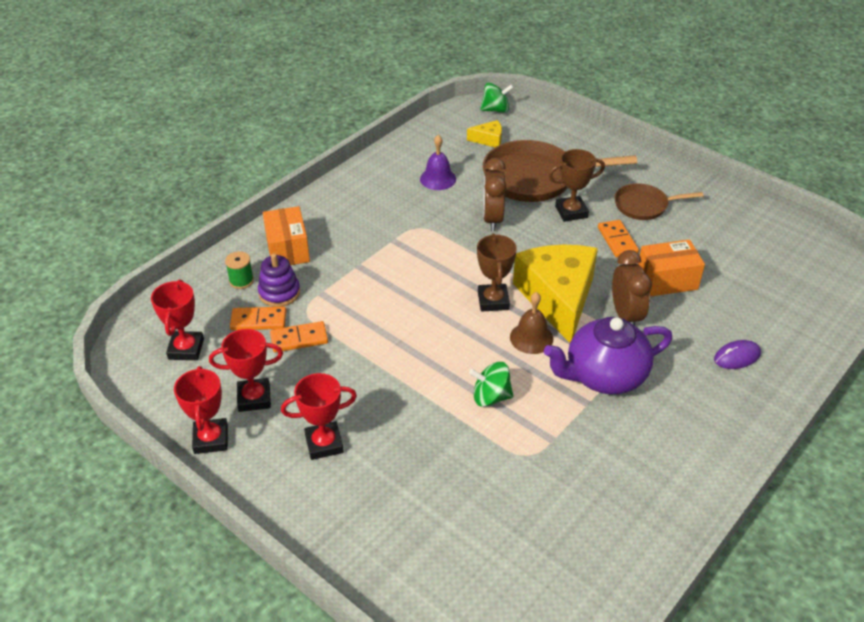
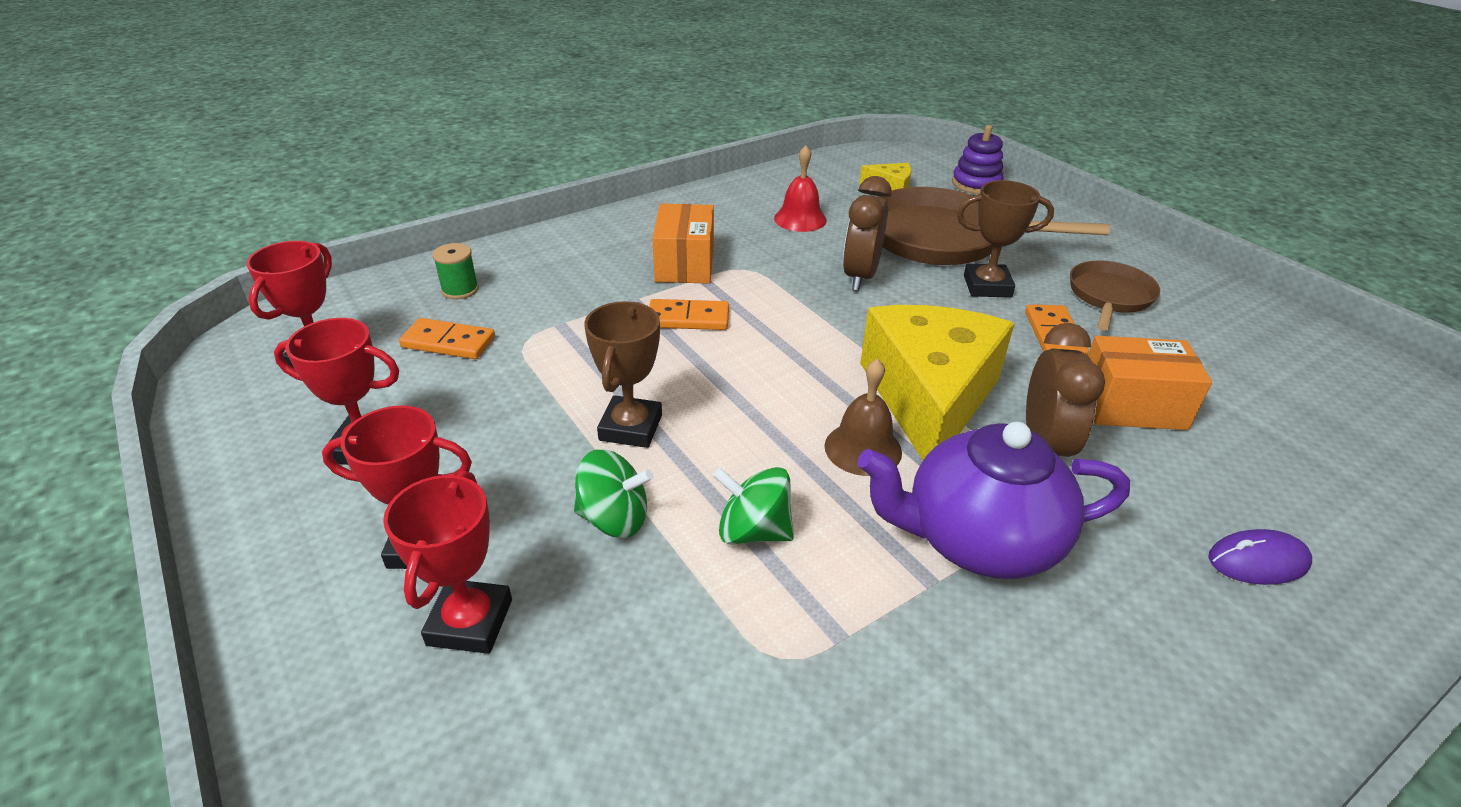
camera: 15 degrees right, 5 degrees down
(211, 439) = (256, 495): red trophy -> red trophy (470, 622)
(279, 293) = (501, 313): purple stacking toy -> purple stacking toy (976, 184)
(288, 249) = (547, 264): orange box -> orange box (685, 264)
(299, 339) = (490, 377): orange domino -> orange domino (688, 318)
(438, 179) = (800, 219): purple bell -> red bell
(493, 301) = (819, 382): brown trophy -> brown trophy (631, 428)
(495, 110) = (912, 160): green spinning top -> green spinning top (614, 518)
(644, 205) = (1109, 296): brown pan -> brown pan turned 105 degrees clockwise

